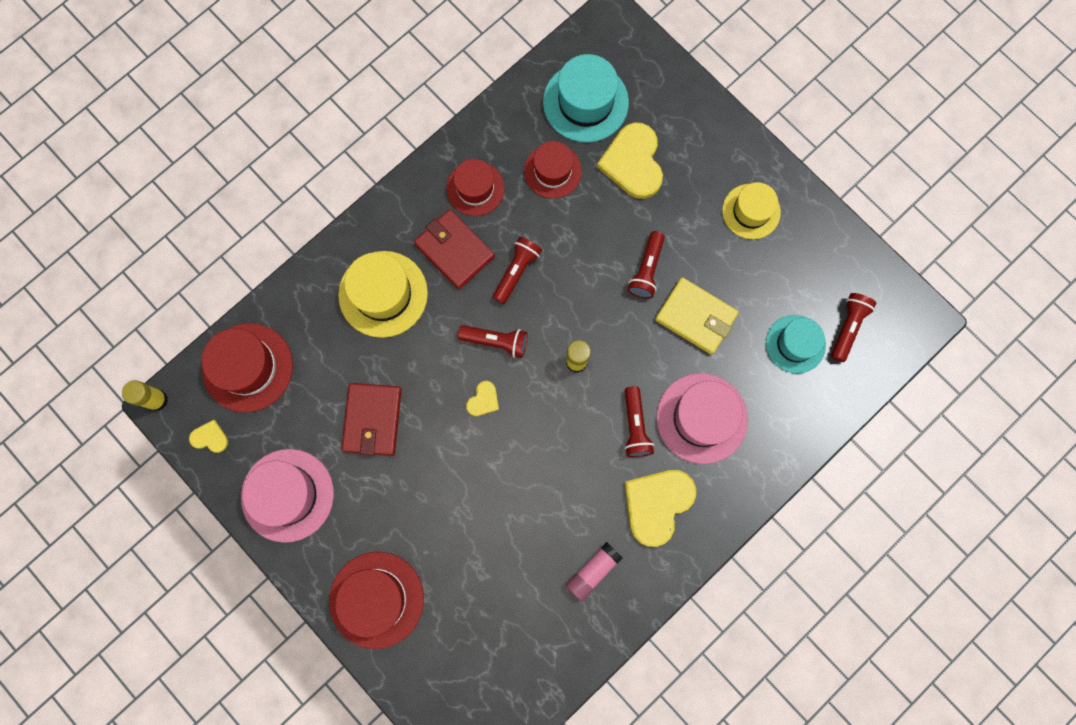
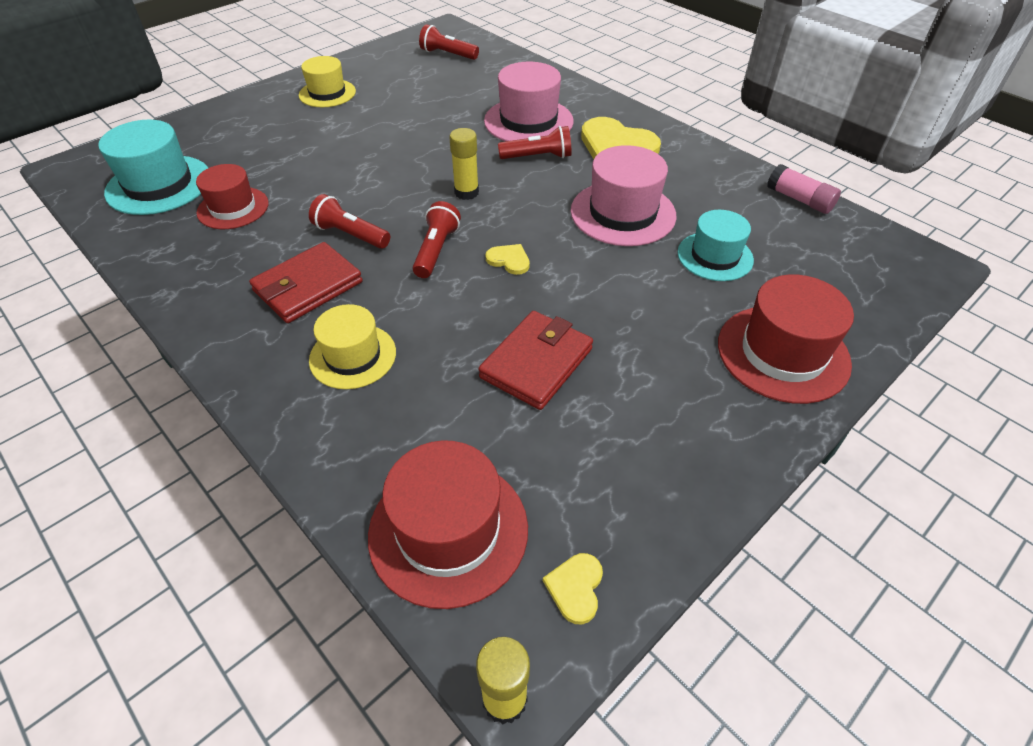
camera: 90 degrees left, 30 degrees down
(287, 495) = (660, 462): pink hat -> pink hat (623, 213)
(372, 420) = (536, 363): red wallet -> red wallet turned 60 degrees counterclockwise
(383, 294) = (353, 356): yellow hat -> yellow hat, size x0.66
(475, 188) = (229, 269): red hat -> none
(593, 571) = (693, 183): pink glue stick -> pink glue stick (799, 199)
(633, 162) = (247, 155): yellow heart -> none
(646, 270) = (371, 148): red flashlight -> none
(695, 317) = (427, 122): yellow wallet -> none
(795, 344) = (460, 76): turquoise hat -> turquoise hat (715, 256)

